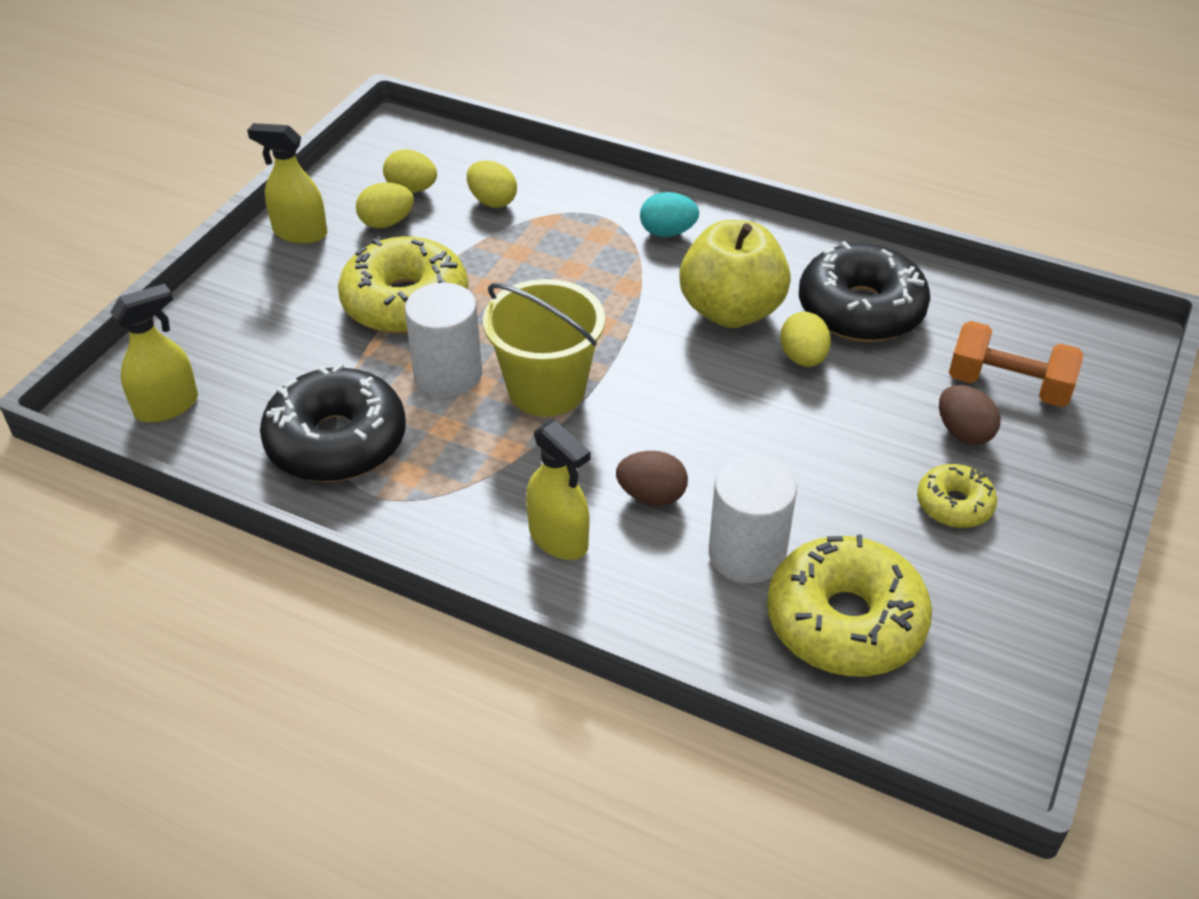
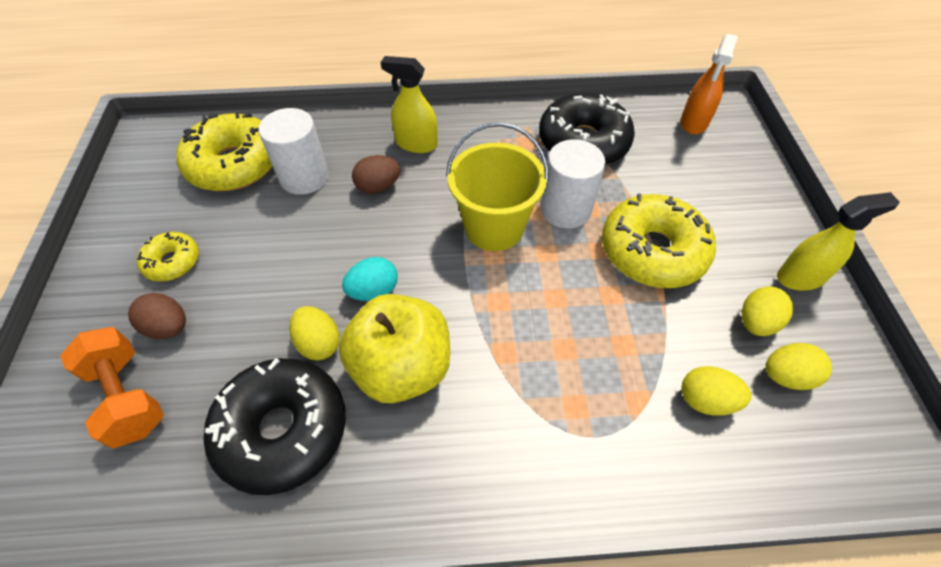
camera: 150 degrees right, 10 degrees up
(167, 406) = (694, 122): yellow spray bottle -> orange spray bottle
(667, 232) = (516, 446): turquoise egg -> turquoise egg (373, 291)
(1008, 386) = (128, 397): orange dumbbell -> orange dumbbell turned 60 degrees clockwise

